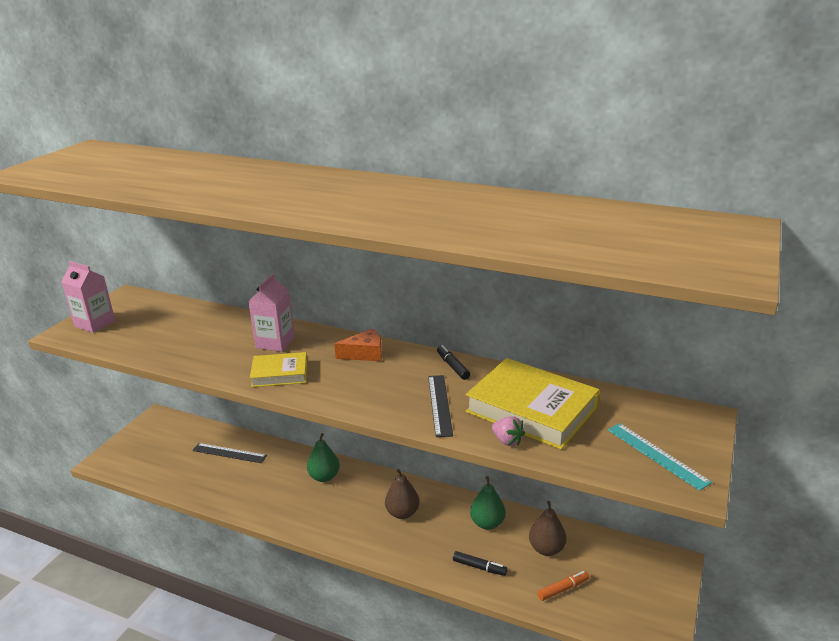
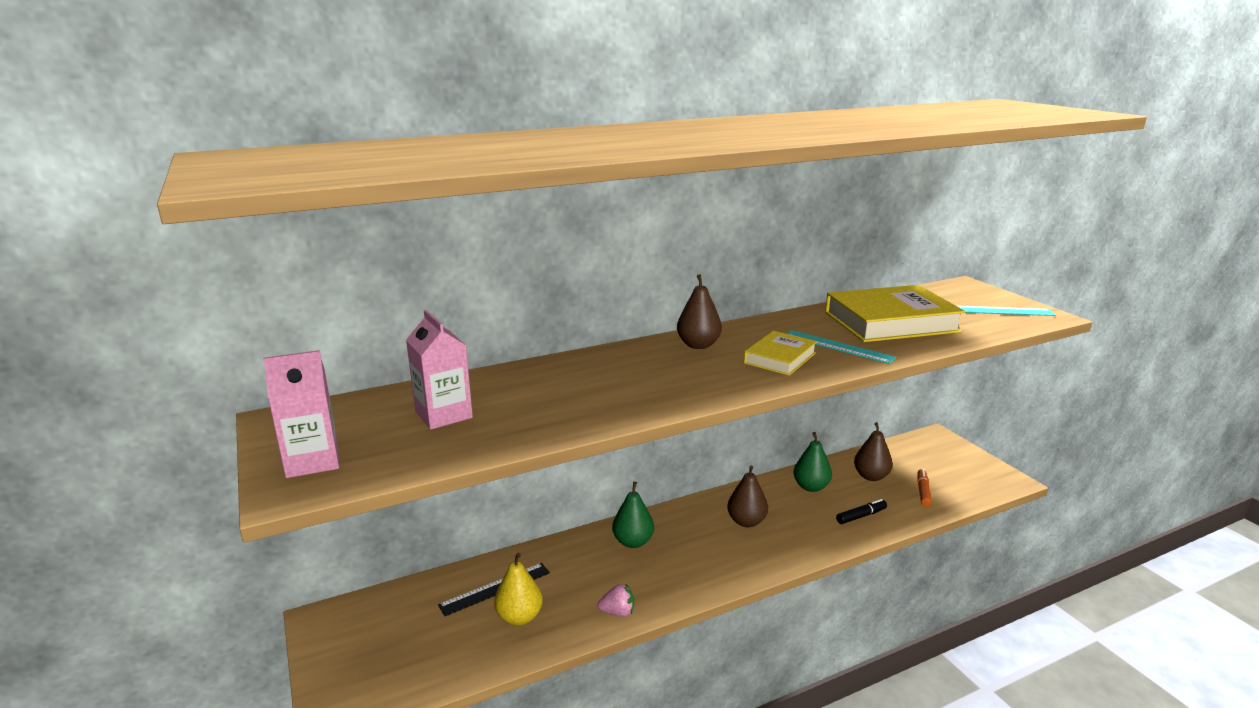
camera: 50 degrees left, 5 degrees down
(214, 475) = (519, 617): none -> yellow pear
(275, 342) = (598, 374): pink carton -> pink carton (443, 415)
(280, 374) = (670, 390): yellow book -> yellow book (780, 358)
(365, 354) = (698, 345): orange cheese -> brown pear
(440, 404) = (838, 346): black ruler -> turquoise ruler
(452, 366) = (780, 323): black marker -> none
(507, 441) = (927, 343): pink strawberry -> pink strawberry (618, 612)

